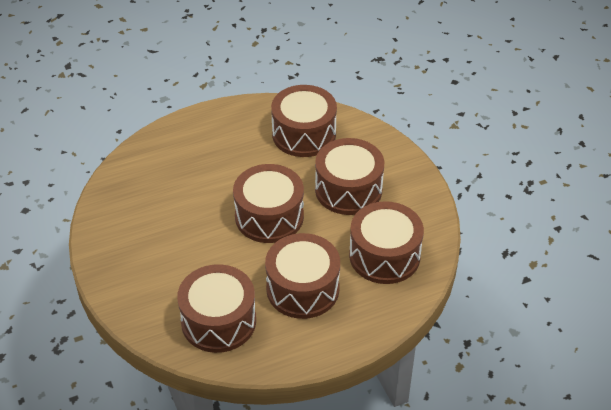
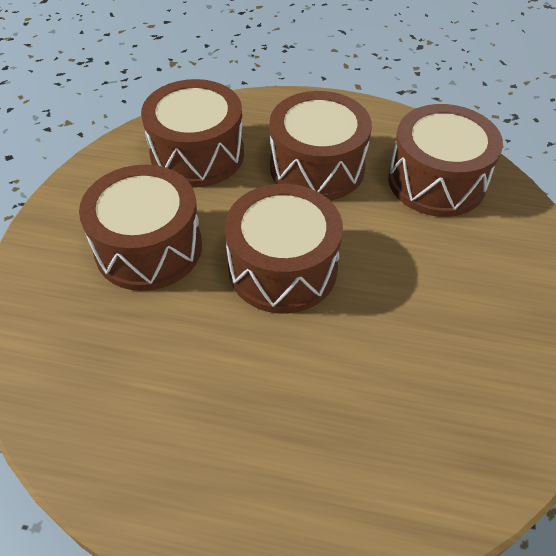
camera: 145 degrees left, 5 degrees up
(304, 134) = (109, 376): brown drum -> none

